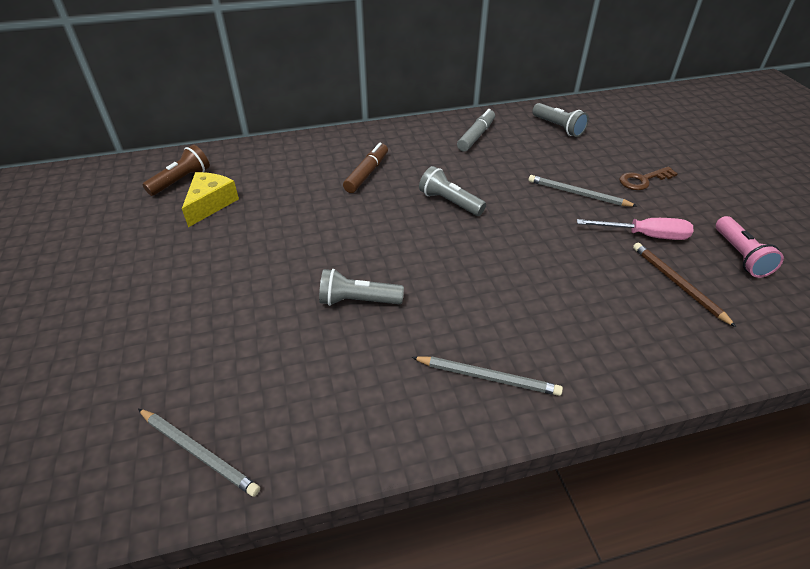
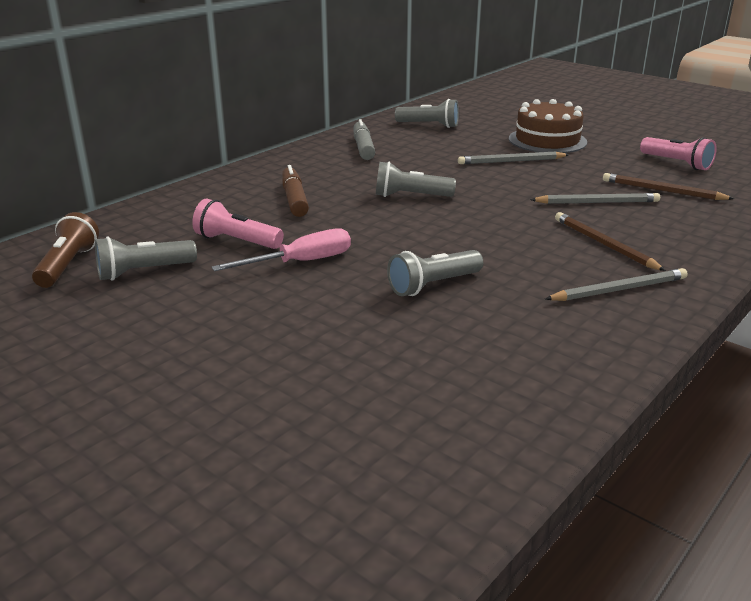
camera: 35 degrees left, 15 degrees down
(199, 452) = (454, 446): grey pencil -> grey pencil (597, 202)
(210, 204) = (143, 272): yellow cheese -> grey flashlight
(288, 199) = (236, 241): none -> pink flashlight
(539, 322) = (604, 244): none -> brown pencil
(643, 180) = (547, 140): brown key -> brown cake
(645, 235) = (598, 171): pink screwdriver -> pink screwdriver (301, 262)

